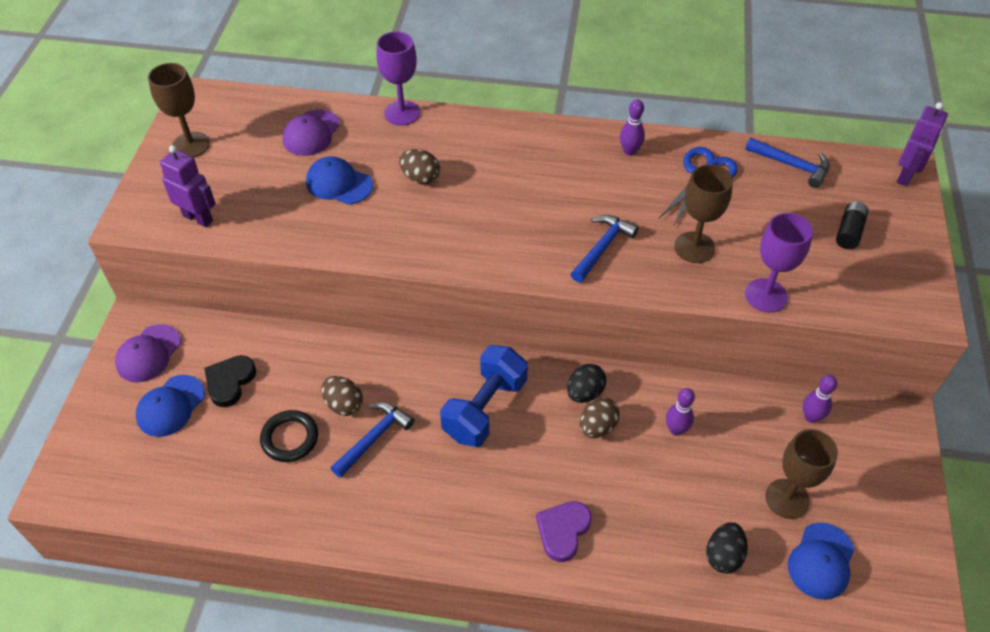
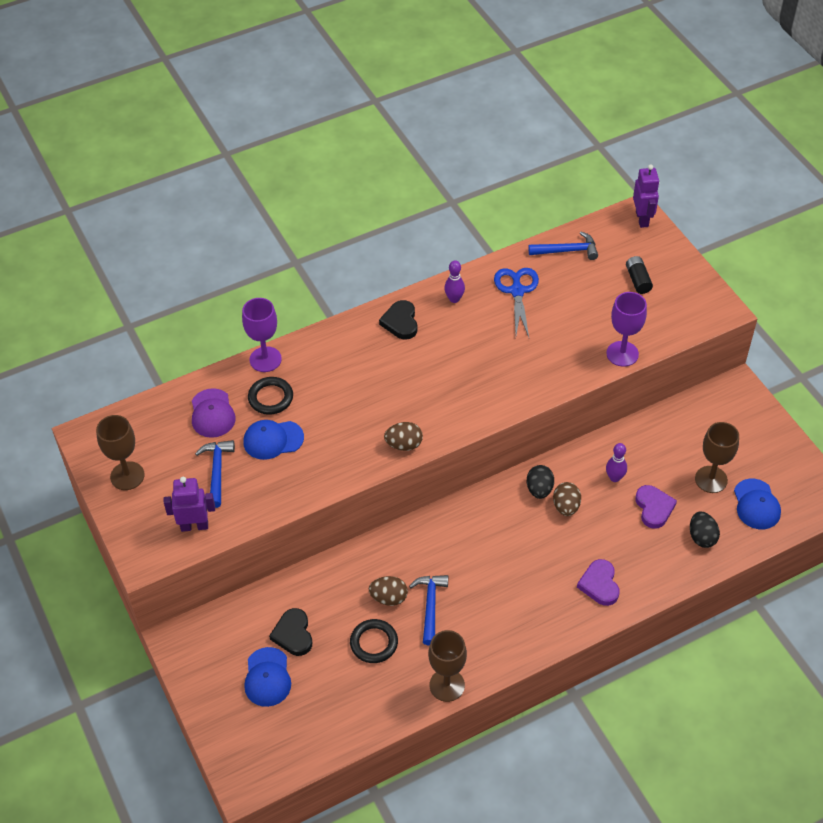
camera: 35 degrees left, 0 degrees up
(148, 354) = (212, 654): purple cap -> none
(373, 147) = (270, 398): none -> black ring
(420, 178) = (328, 401): brown egg -> brown egg (404, 444)
(484, 408) = (485, 540): blue dumbbell -> none
(557, 145) = (400, 322): none -> black heart
(602, 247) = (496, 380): blue hammer -> blue hammer (217, 471)
(693, 488) = (654, 508): none -> purple heart
(694, 247) = (553, 346): brown goblet -> brown goblet (447, 685)
(811, 417) = (686, 419): purple bowling pin -> none

